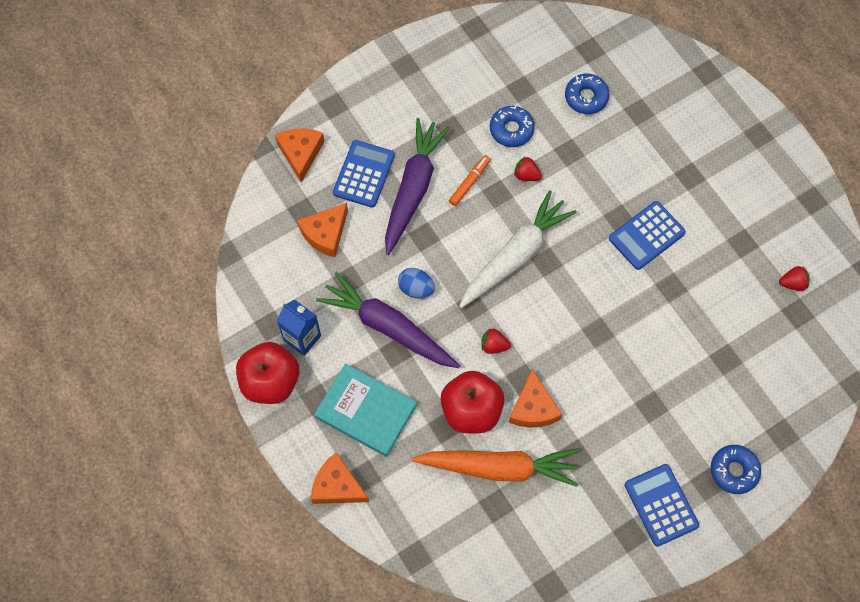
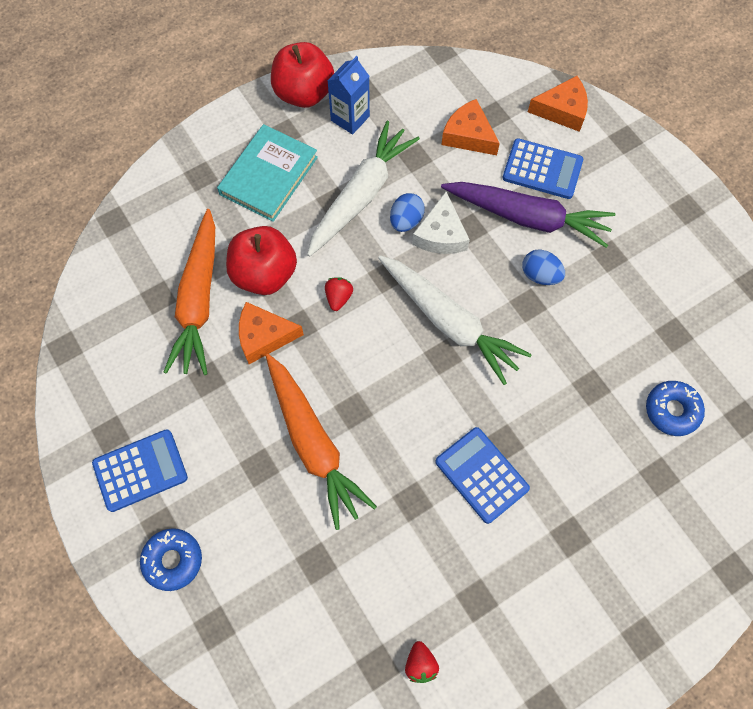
camera: 90 degrees right, 0 degrees up
(337, 486) = (192, 152): orange cheese -> none
(389, 328) = (360, 195): purple carrot -> white carrot
(430, 260) = (441, 234): none -> white cheese
(469, 182) = (540, 275): orange marker -> blue egg
(511, 130) = (615, 321): blue donut -> none
(526, 175) = (555, 337): red strawberry -> none
(628, 364) = (313, 443): none -> orange carrot

